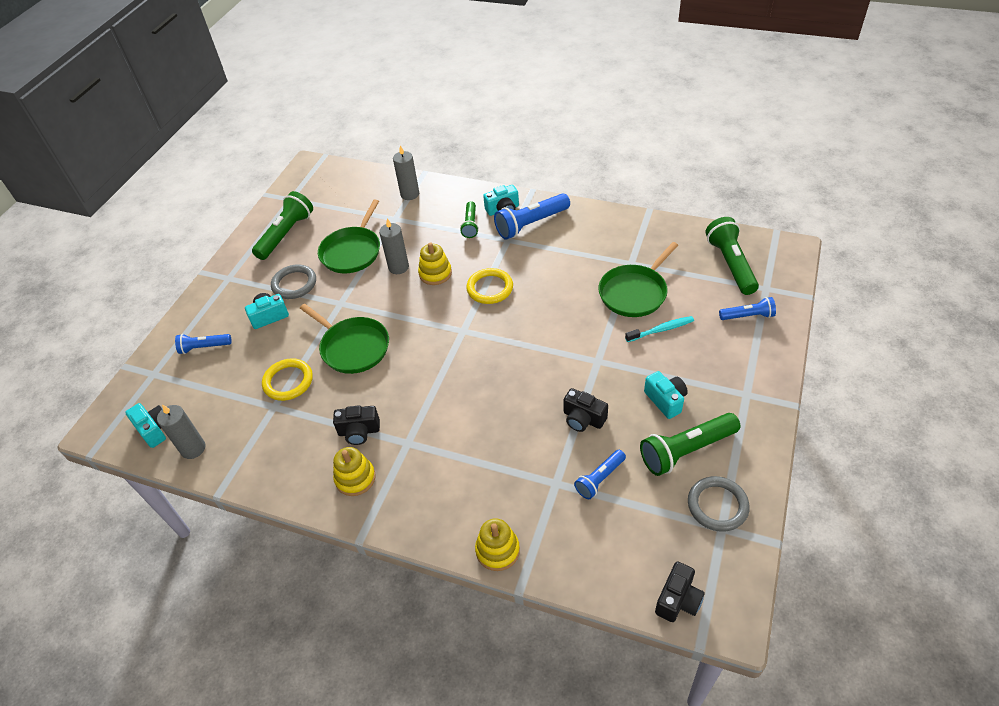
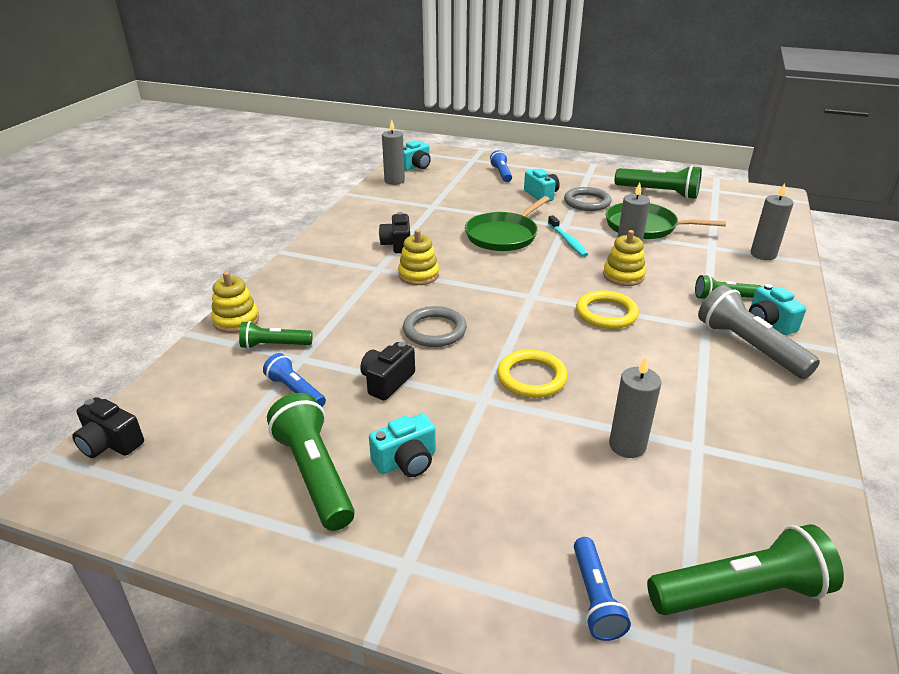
camera: 85 degrees right, 15 degrees down
(288, 381) = (461, 209): yellow ring -> yellow ring (531, 377)
(355, 478) = (345, 246): yellow stacking toy -> yellow stacking toy (418, 275)
(531, 224) = (749, 347): blue flashlight -> grey flashlight
(538, 507) = (274, 345): none -> green flashlight
(634, 292) = (627, 445): green pan -> grey candle
(661, 330) = (547, 469): turquoise toothbrush -> turquoise toothbrush (567, 241)
(717, 505) = (216, 496): grey ring -> grey ring (434, 330)

